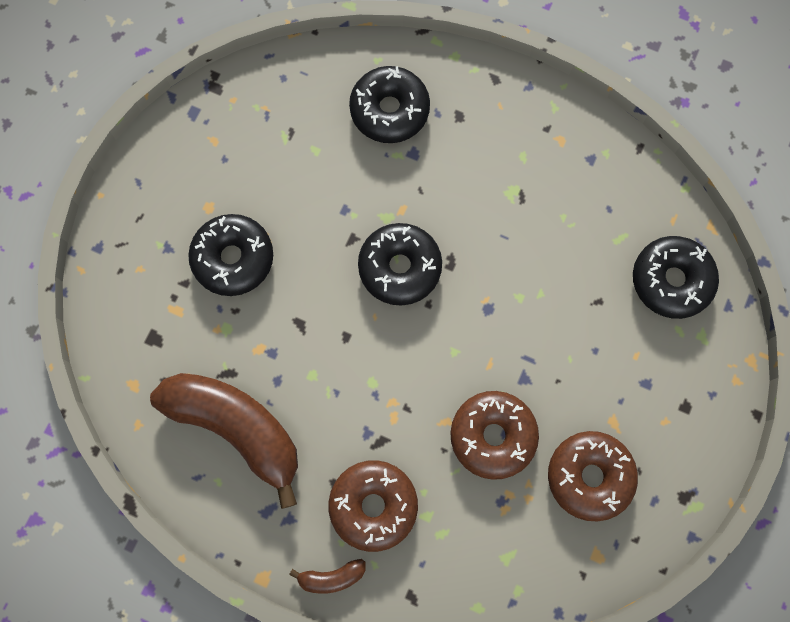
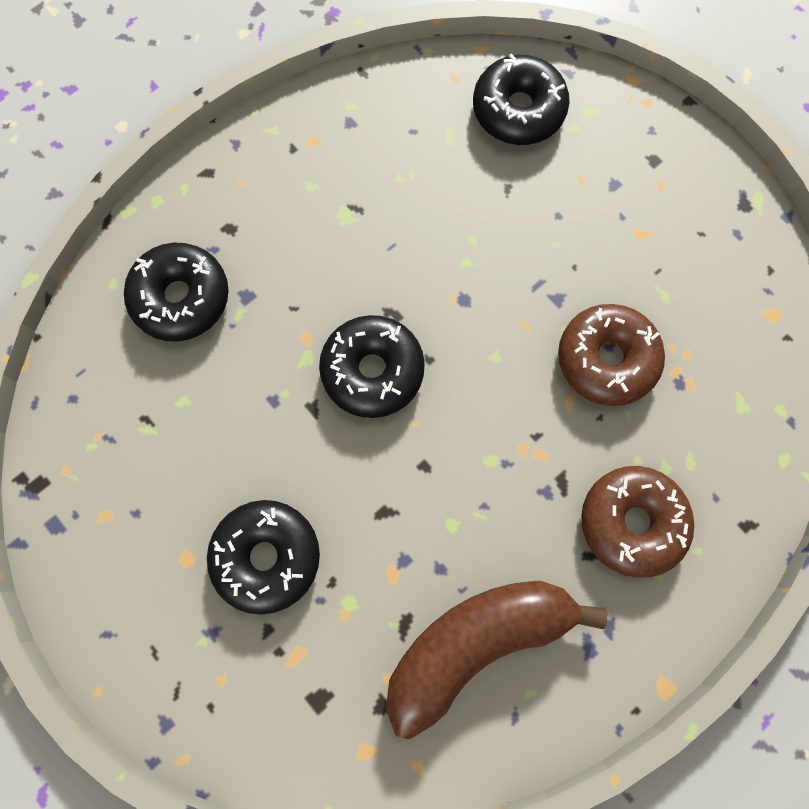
camera: 65 degrees left, 0 degrees up
(332, 577) = (694, 605): brown banana -> none
(589, 476) = (688, 283): brown donut -> none

